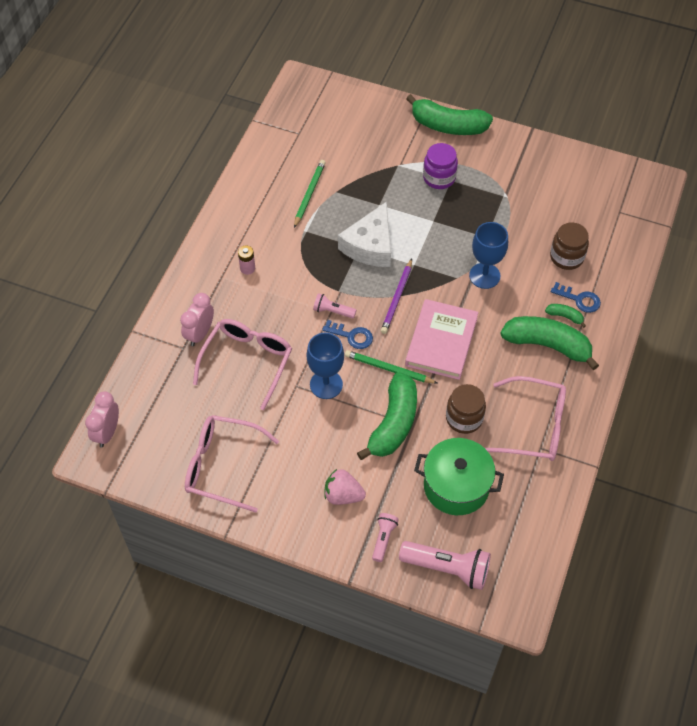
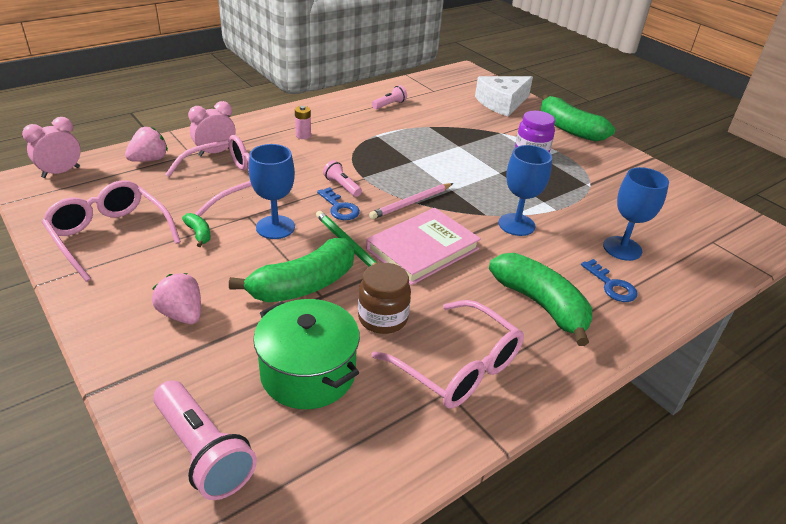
camera: 30 degrees right, 20 degrees down
(158, 375) = (149, 160): none -> pink strawberry
(309, 194) = (404, 119): green pencil -> none
(370, 245) = (423, 164): white cheese -> white cheese (502, 103)
(383, 539) = (171, 376): pink flashlight -> pink flashlight (389, 105)
(397, 298) = (411, 203): purple pencil -> pink pencil
(565, 316) = (582, 291): green banana -> green banana (199, 234)
(566, 257) = (622, 248): brown jar -> blue goblet

